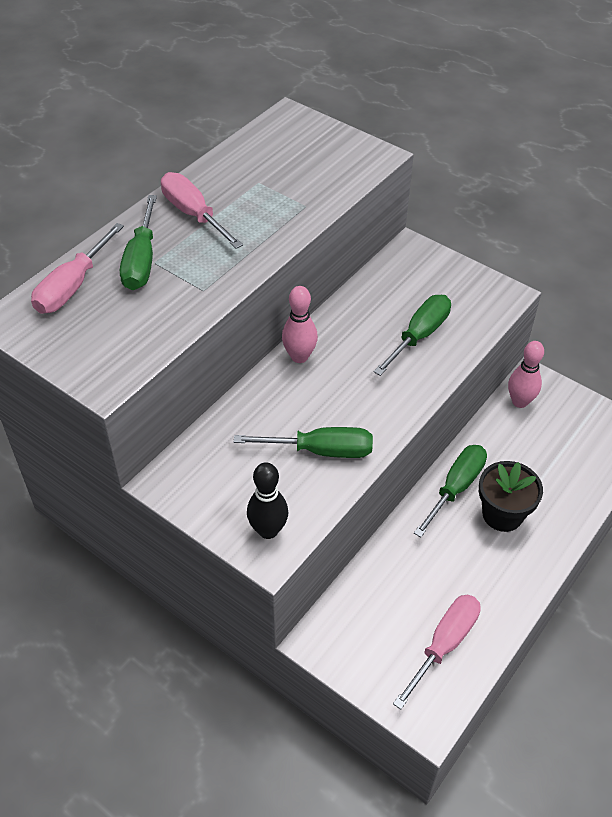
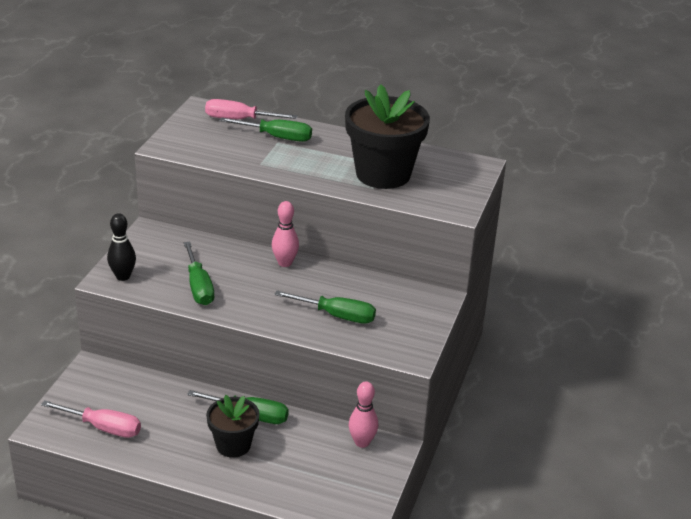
camera: 70 degrees right, 15 degrees down
(141, 260) = (276, 137): green screwdriver -> green screwdriver turned 150 degrees counterclockwise
(194, 214) = (334, 147): pink screwdriver -> none
(278, 190) = (383, 174): none -> black flower pot

